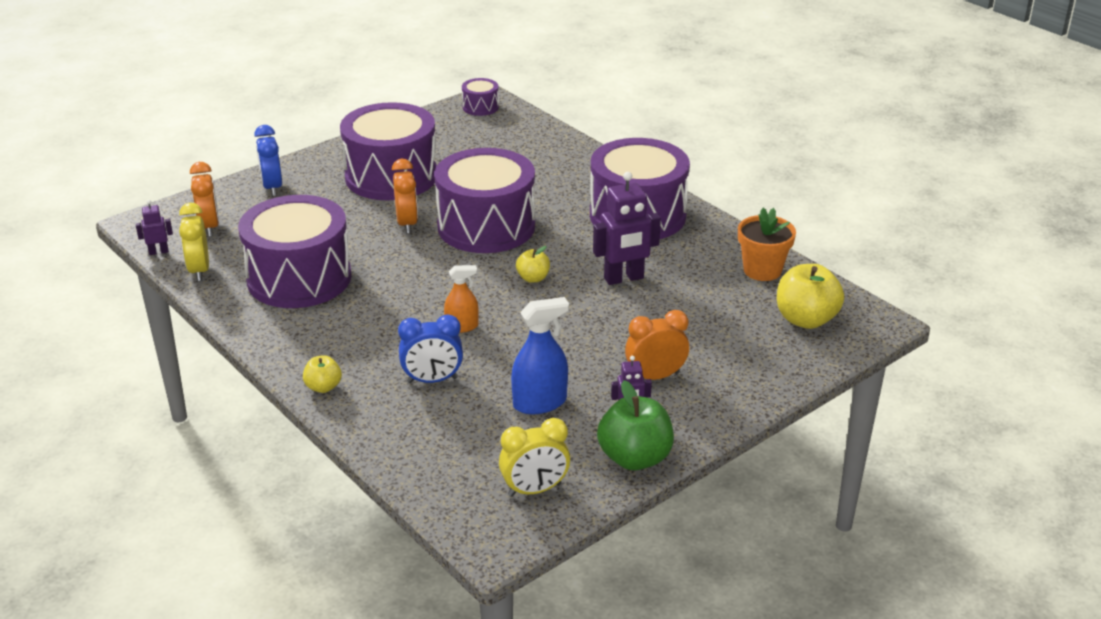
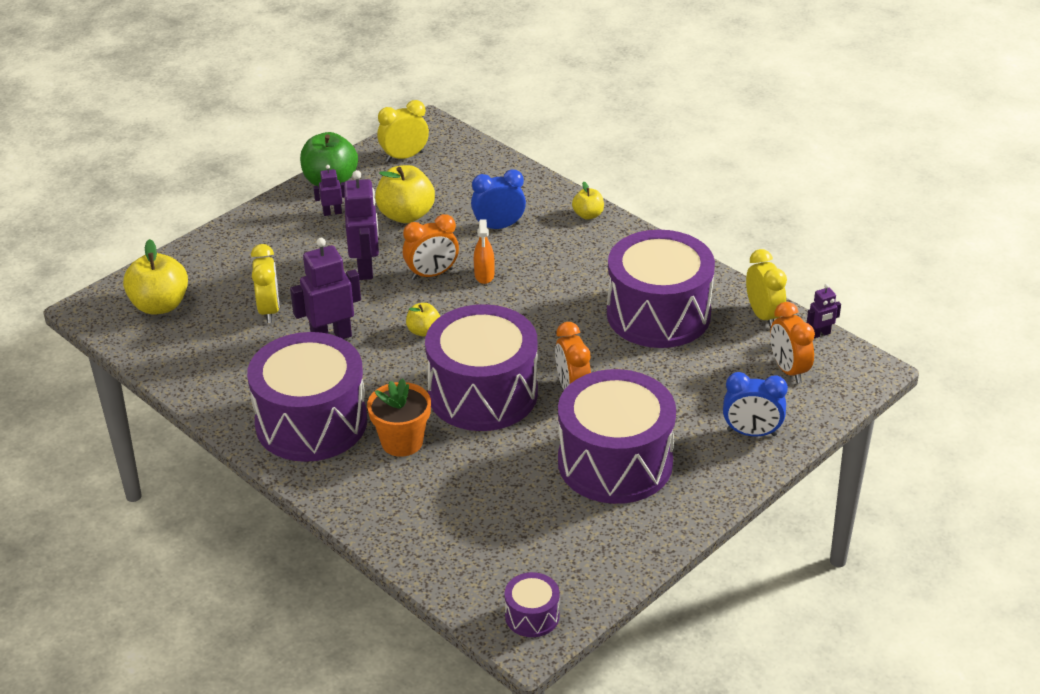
camera: 175 degrees right, 5 degrees up
(272, 187) = (751, 433): blue clock -> blue clock turned 120 degrees clockwise
(462, 326) = (484, 275): orange spray bottle -> orange spray bottle turned 75 degrees counterclockwise
(540, 403) = (406, 215): blue spray bottle -> yellow apple
(589, 342) = (366, 268): none -> purple robot
(655, 376) = (308, 243): orange clock -> orange clock (432, 274)
(689, 307) = (269, 310): none -> yellow clock
(762, 270) = (186, 358): orange flower pot -> orange flower pot (402, 442)

